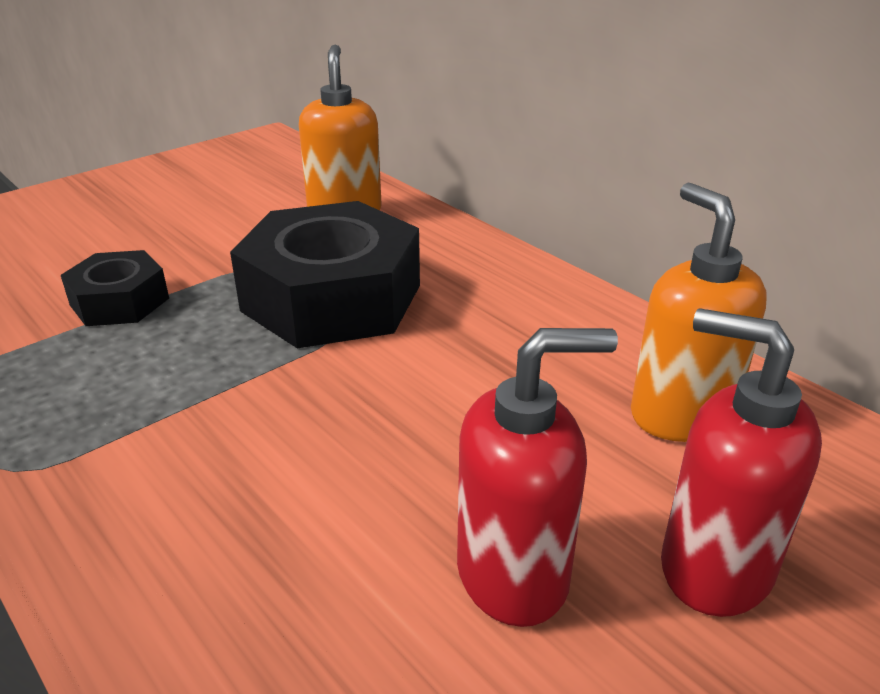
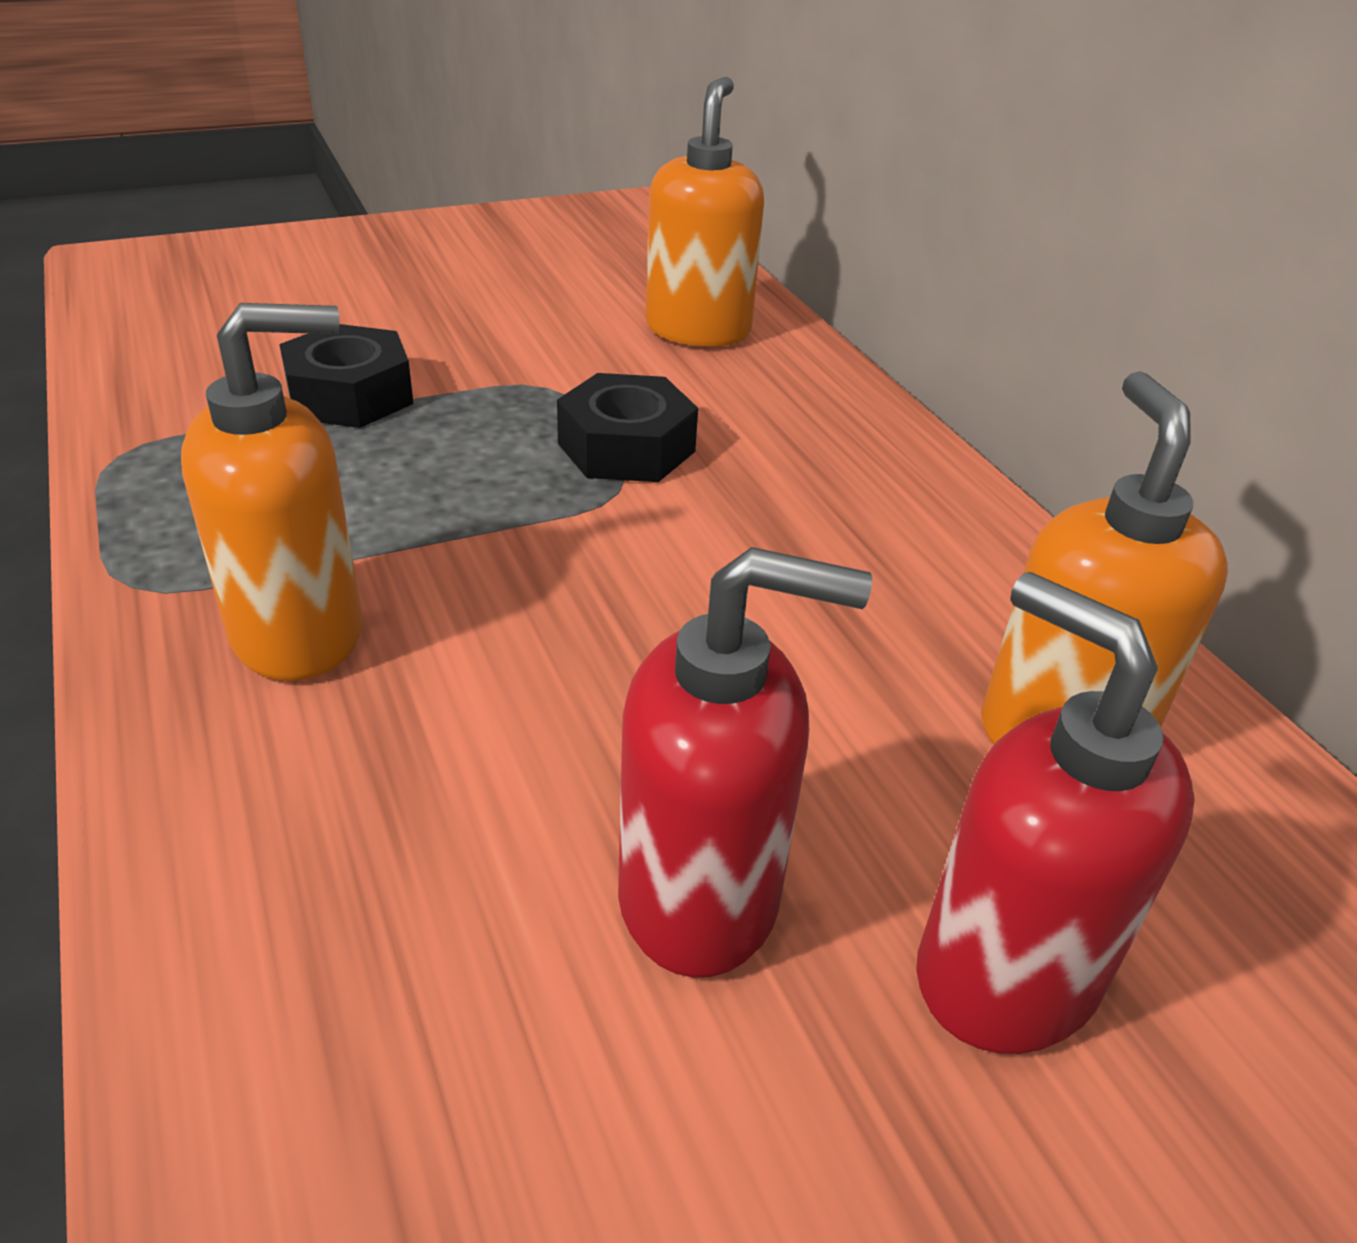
camera: 15 degrees right, 5 degrees up
(159, 472) = (300, 633): none -> orange soap dispenser
(332, 298) = (626, 447): black nut -> black nut, size x0.53

